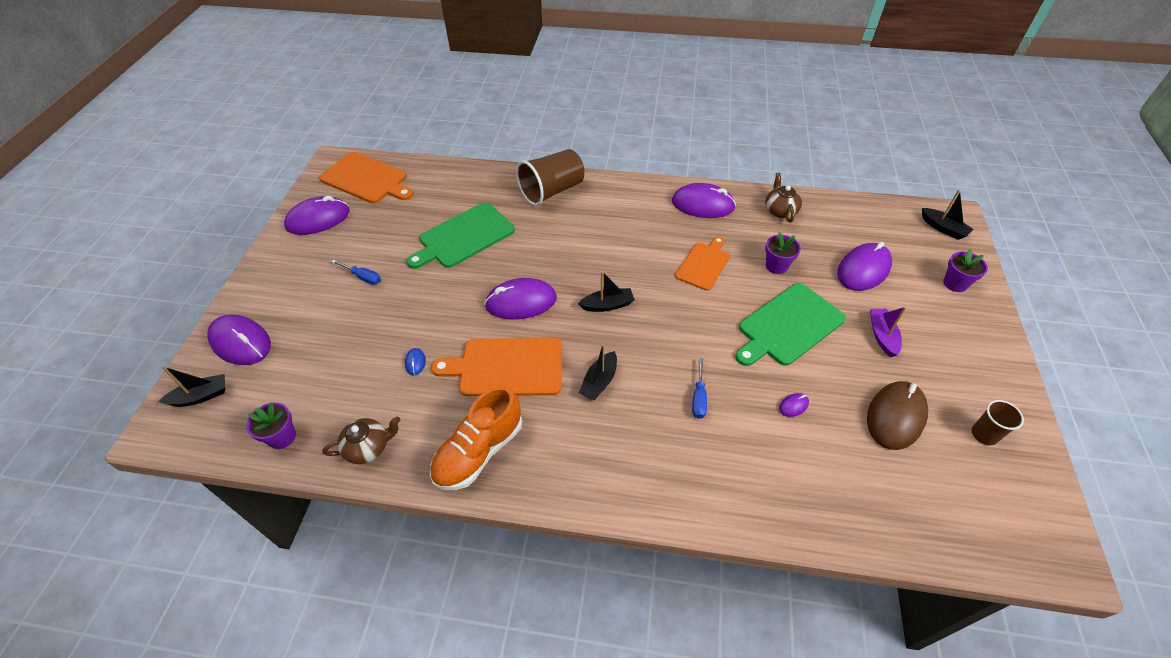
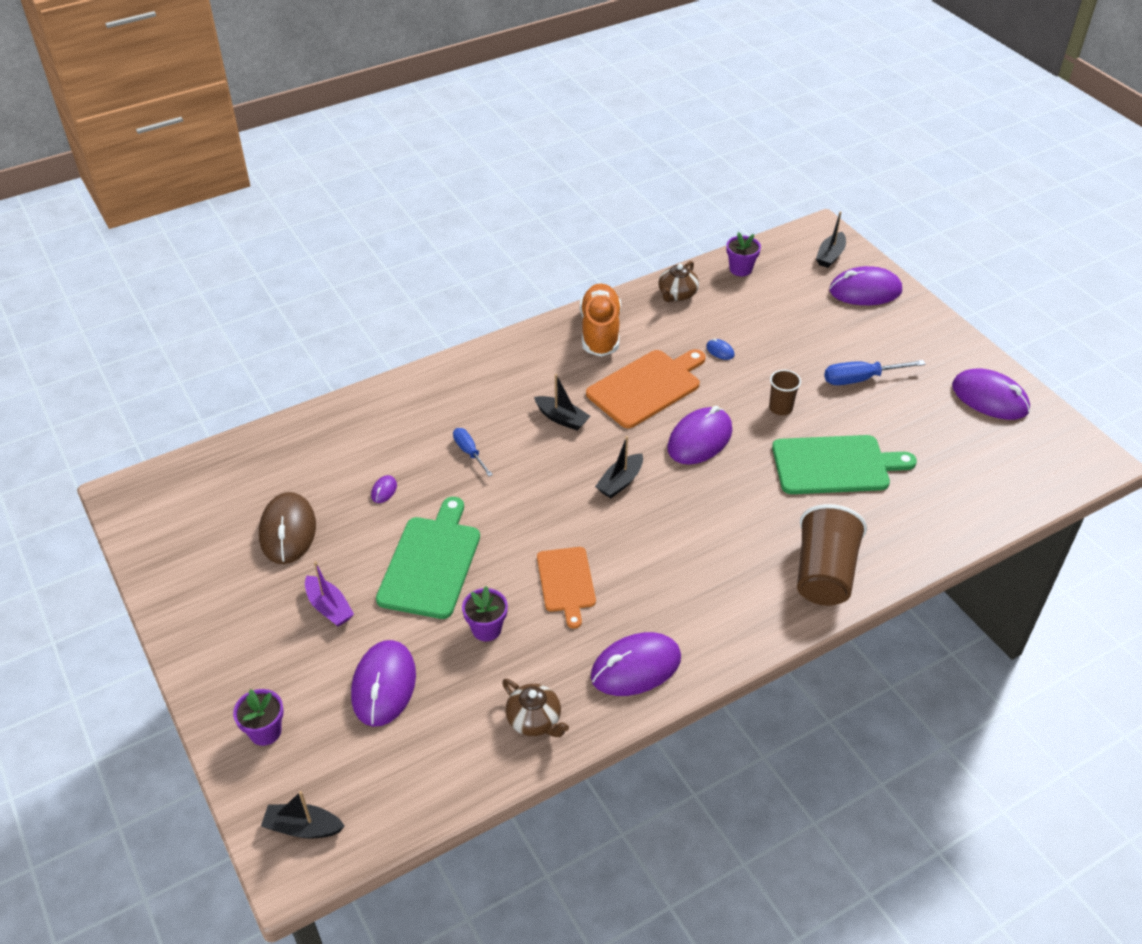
camera: 140 degrees right, 5 degrees down
(318, 219) = (990, 398): purple mouse -> purple mouse turned 75 degrees counterclockwise
(363, 277) = (861, 379): blue screwdriver -> blue screwdriver, size x1.52
(366, 179) = (1027, 463): orange cutting board -> none
(464, 236) = (835, 465): green cutting board -> green cutting board turned 75 degrees clockwise
(599, 381) = (562, 418): black boat -> black boat turned 135 degrees clockwise
(984, 434) = (201, 559): brown cup -> brown cup (780, 408)

